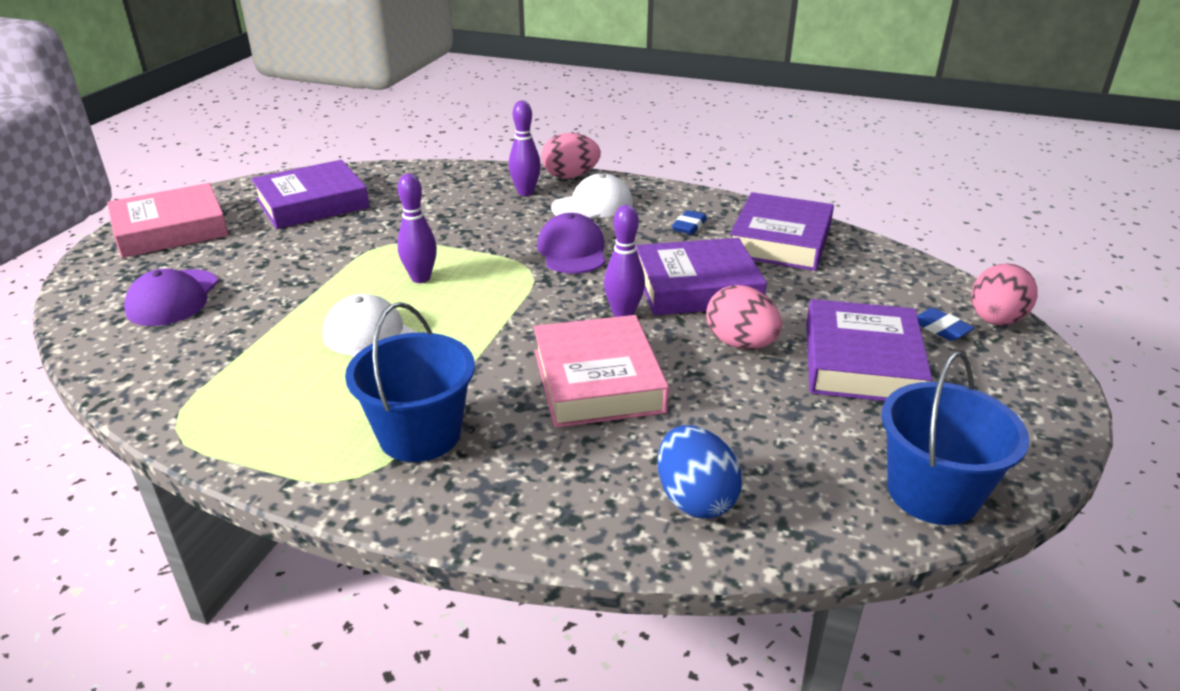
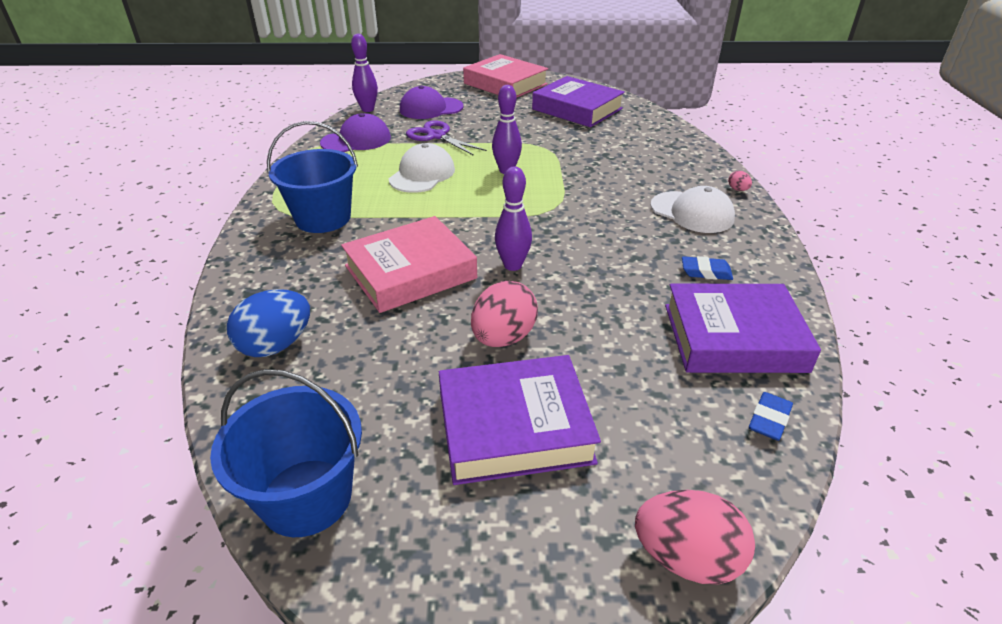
camera: 70 degrees right, 5 degrees up
(270, 308) = (436, 136): none -> purple scissors
(525, 192) = (681, 177): purple bowling pin -> purple bowling pin (367, 109)
(570, 176) = (738, 190): pink egg -> pink egg, size x0.44
(572, 251) = (599, 220): purple cap -> purple cap (356, 140)
(697, 287) = (588, 296): purple book -> none
(940, 328) = (627, 495): blue eraser -> blue eraser (769, 419)

